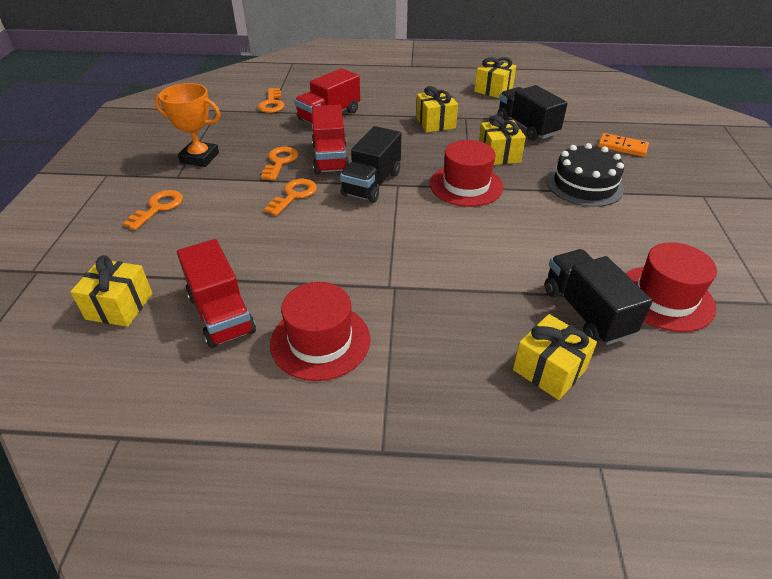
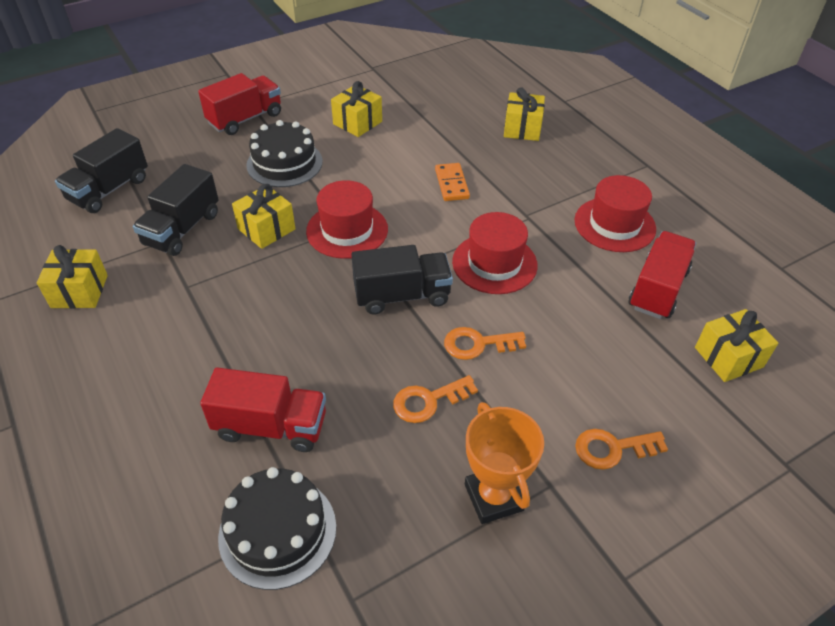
camera: 125 degrees left, 5 degrees up
(272, 104) = (277, 531): orange key -> black cake
(330, 158) = (381, 358): red truck -> red truck (245, 119)
(435, 123) = (221, 306): yellow gift -> yellow gift (357, 123)
(586, 312) = (455, 127): black truck -> black truck (109, 190)
(622, 147) = (188, 158): orange domino -> orange domino (451, 184)
(665, 298) = (408, 102): red hat -> red hat (494, 263)

